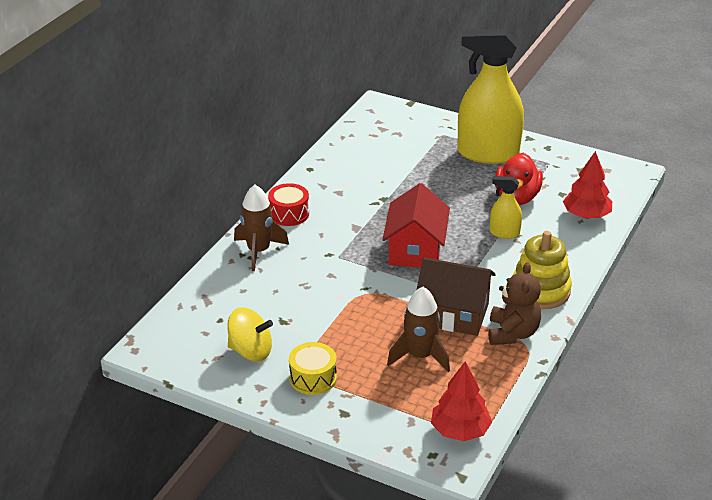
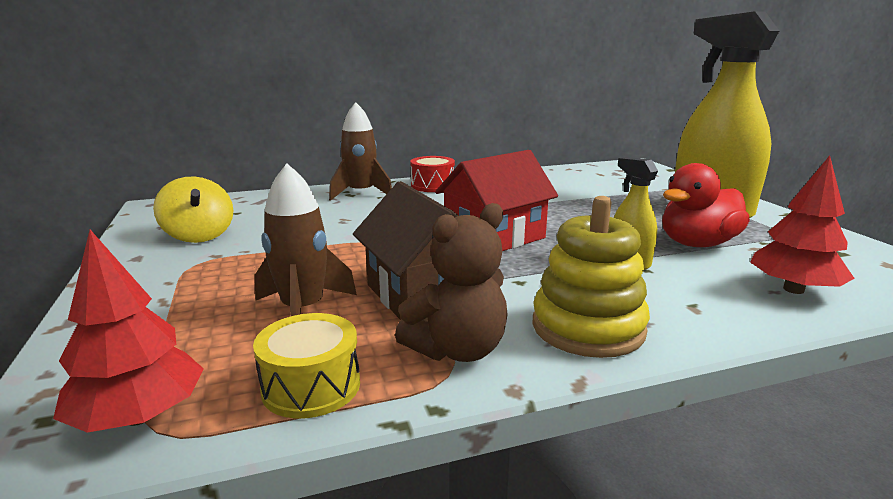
camera: 45 degrees right, 15 degrees down
(313, 378) = (180, 273): yellow drum -> yellow drum (311, 386)

